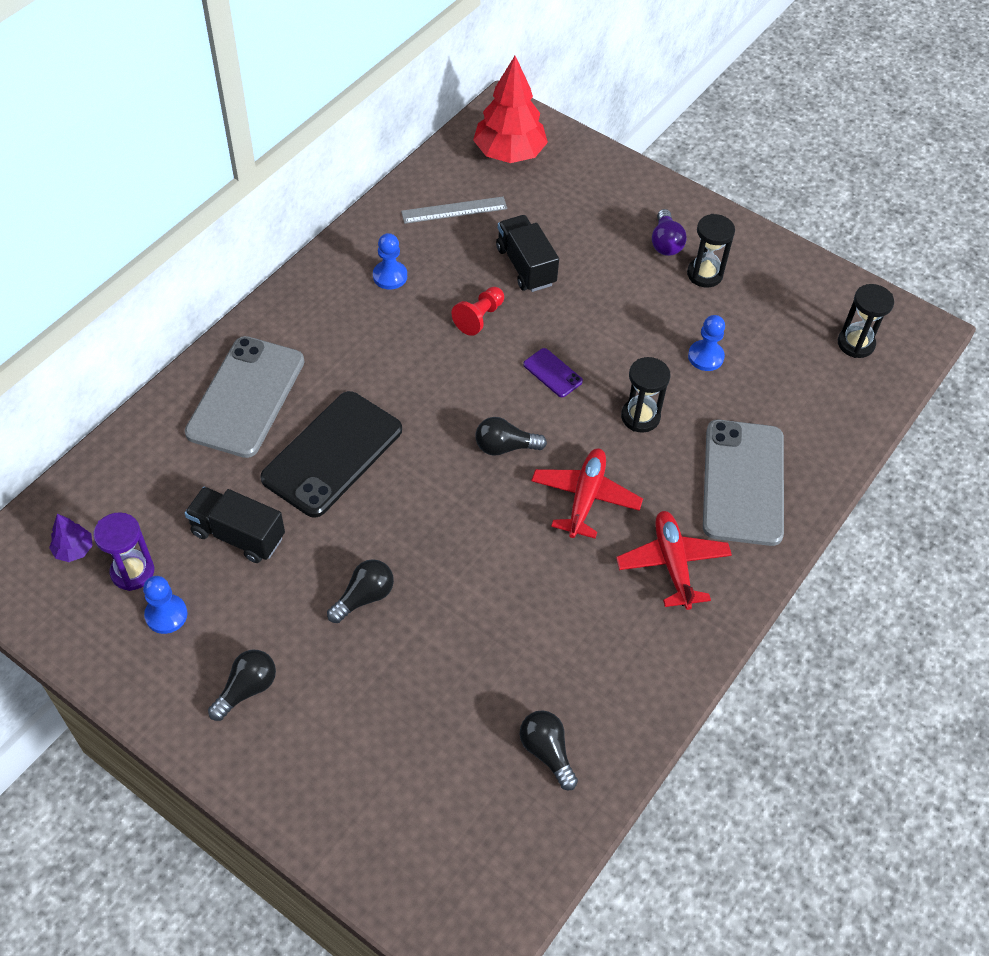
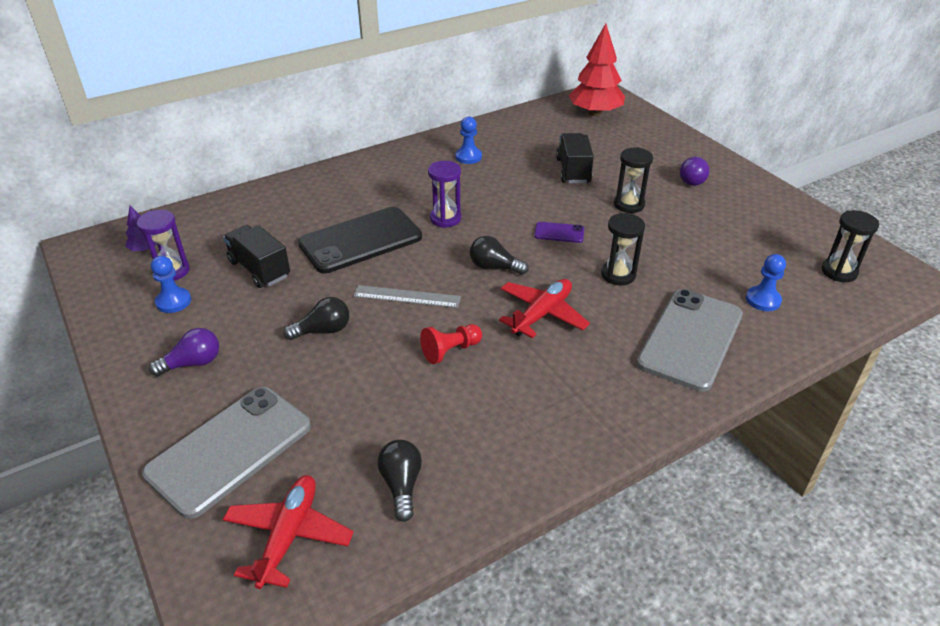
camera: 25 degrees right, 15 degrees down
(246, 397) = (323, 197): grey phone -> grey phone (230, 450)
(247, 689) = (193, 363): black light bulb -> purple light bulb
(414, 389) = (445, 218): none -> purple hourglass
(454, 210) = (537, 133): grey ruler -> grey ruler (407, 297)
(479, 317) = (520, 191): red pawn -> red pawn (450, 351)
(552, 373) = (559, 233): purple phone -> purple phone turned 60 degrees counterclockwise
(672, 564) = (595, 379): red plane -> red plane (288, 536)
(704, 274) = (717, 203): black hourglass -> black hourglass (629, 204)
(705, 357) = (694, 251): blue pawn -> blue pawn (763, 300)

